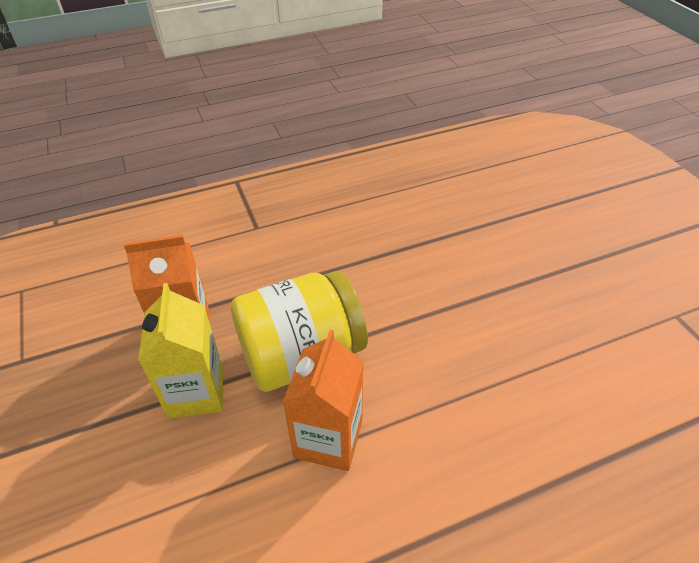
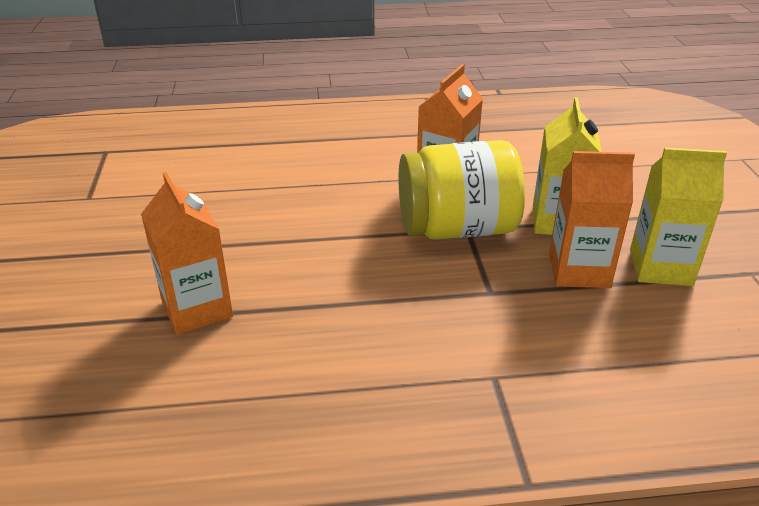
camera: 165 degrees left, 10 degrees down
(107, 348) = (660, 267): none -> yellow carton
(473, 232) = (197, 309): none -> orange carton

